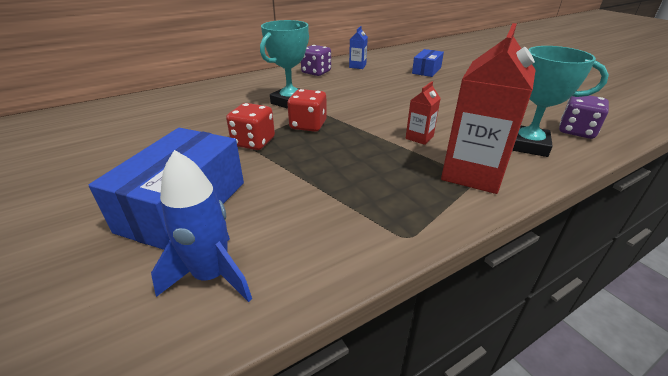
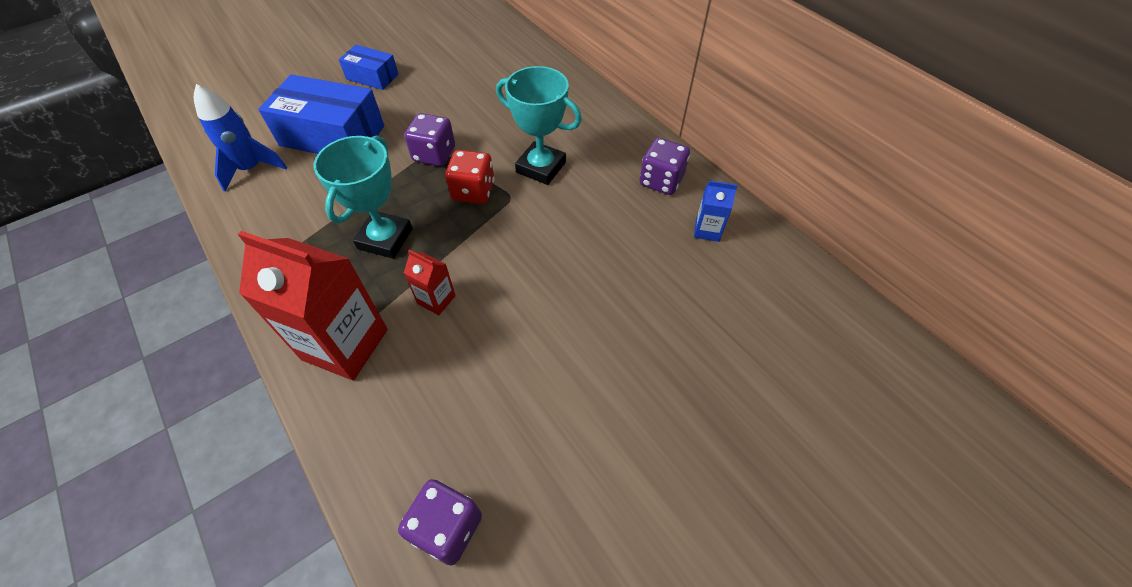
camera: 85 degrees right, 20 degrees up
(253, 142) = (434, 154): red dice -> purple dice
(426, 70) = (713, 335): blue box -> blue box (372, 77)
(527, 145) = (405, 429): turquoise trophy -> turquoise trophy (385, 239)

